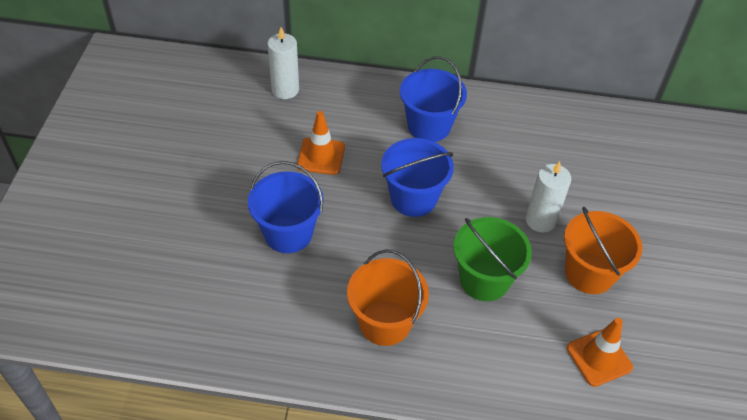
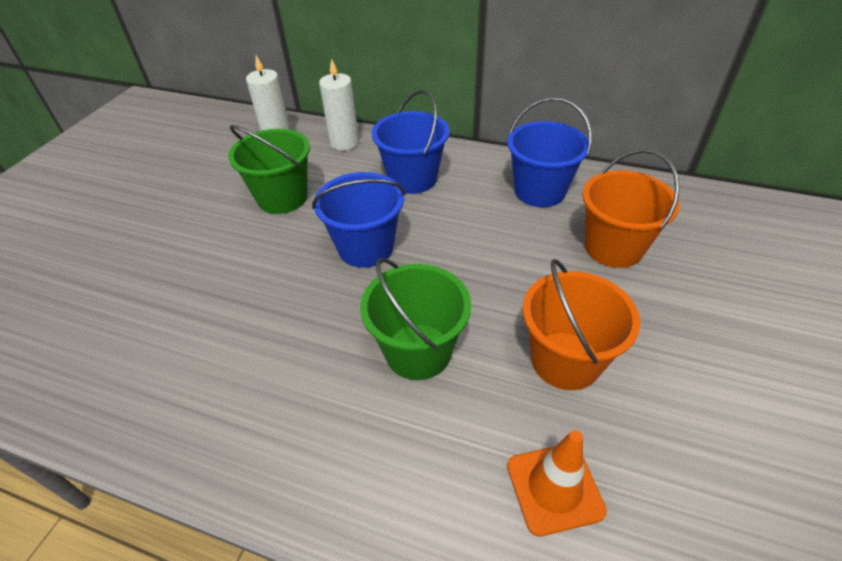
camera: 15 degrees right, 5 degrees down
(288, 233) = (205, 270): blue bucket -> blue bucket (539, 191)
(321, 156) = (282, 197): orange traffic cone -> green bucket
(385, 322) = (266, 390): orange bucket -> orange bucket (613, 247)
(540, 220) = (514, 287): white candle -> white candle (344, 142)

